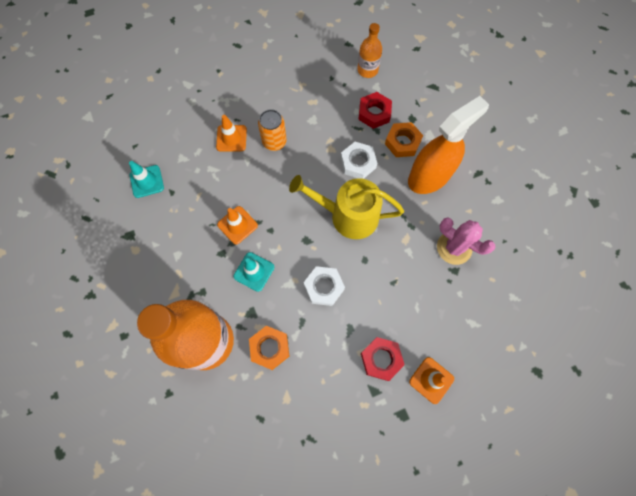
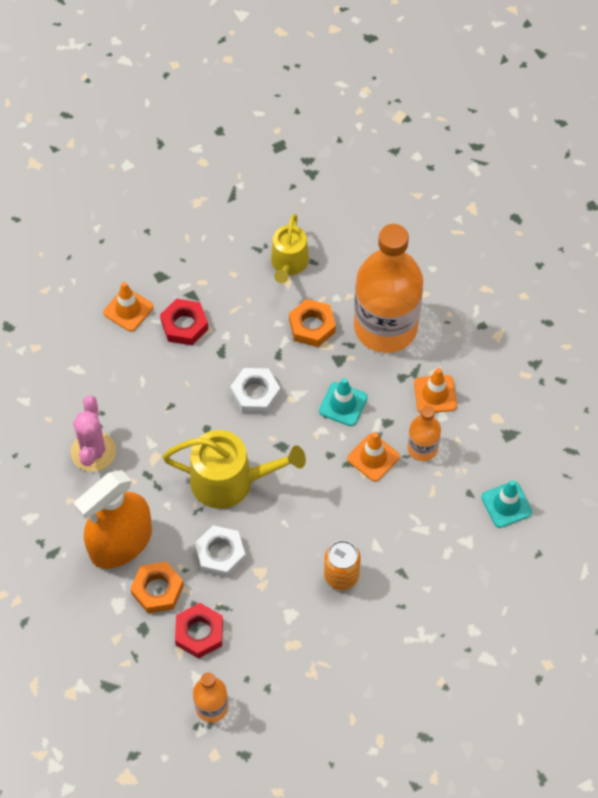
camera: 175 degrees right, 10 degrees down
(198, 229) = (422, 448): none -> orange bottle
(231, 138) = (403, 576): orange traffic cone -> orange traffic cone (435, 394)
(283, 419) = (289, 263): none -> yellow watering can
(454, 248) = (93, 452): pink cactus -> pink cactus turned 60 degrees clockwise

